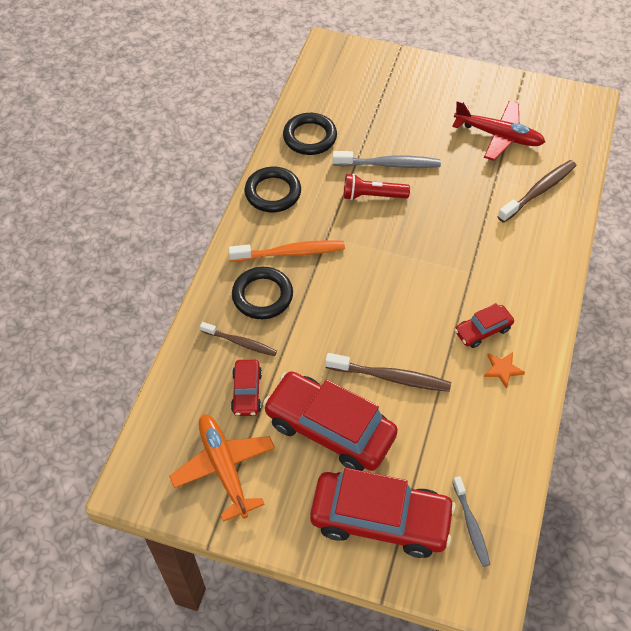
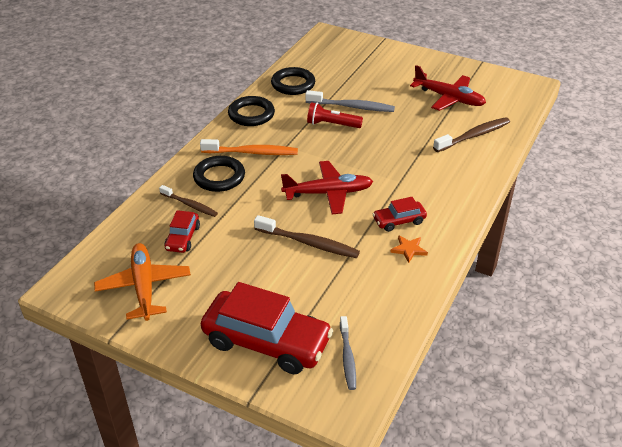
camera: 10 degrees right, 15 degrees down
(329, 429) = (244, 271): red car -> none
(394, 302) = (328, 193): none -> red plane

